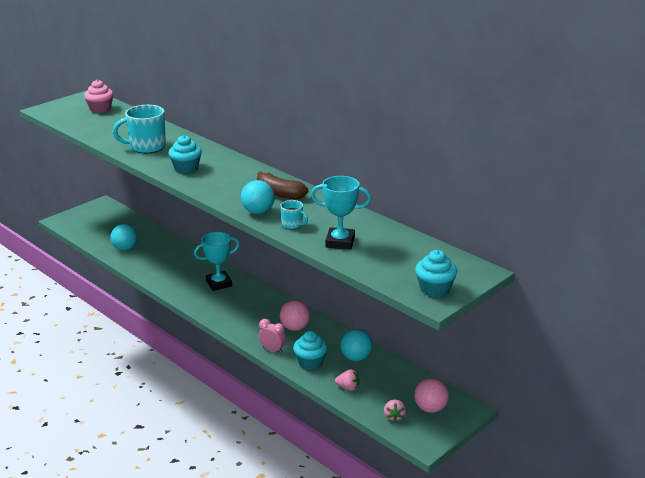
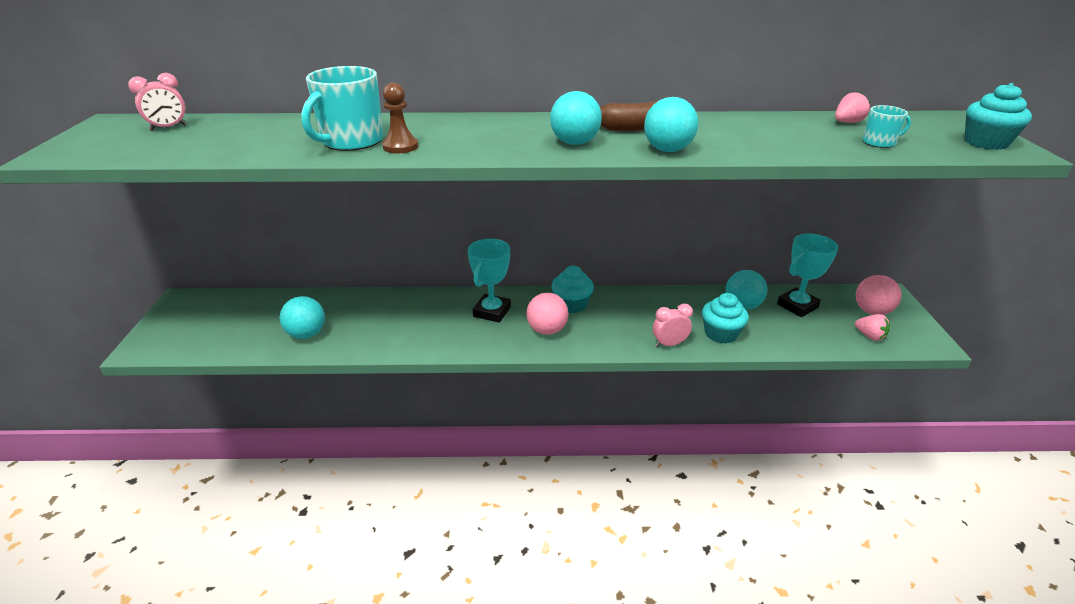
camera: 45 degrees left, 5 degrees up
(100, 109) = (168, 128): pink cupcake -> pink clock
(158, 158) = (400, 147): none -> brown pawn
(186, 168) = (466, 143): turquoise cupcake -> turquoise cupcake (571, 304)
(229, 189) = (574, 143): none -> turquoise ball
(292, 225) = (732, 146): turquoise mug -> turquoise mug (879, 143)
(295, 327) = (644, 311): pink ball -> pink ball (547, 330)
(340, 242) = (813, 142): turquoise trophy -> turquoise trophy (797, 306)
(348, 387) = (792, 336): pink strawberry -> pink strawberry (847, 122)

